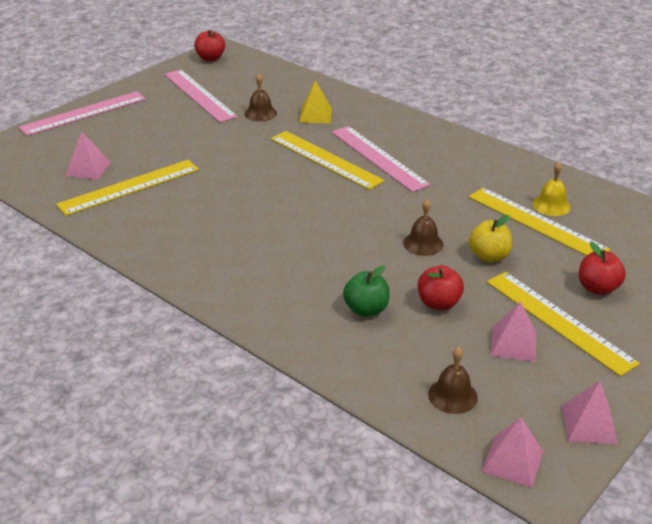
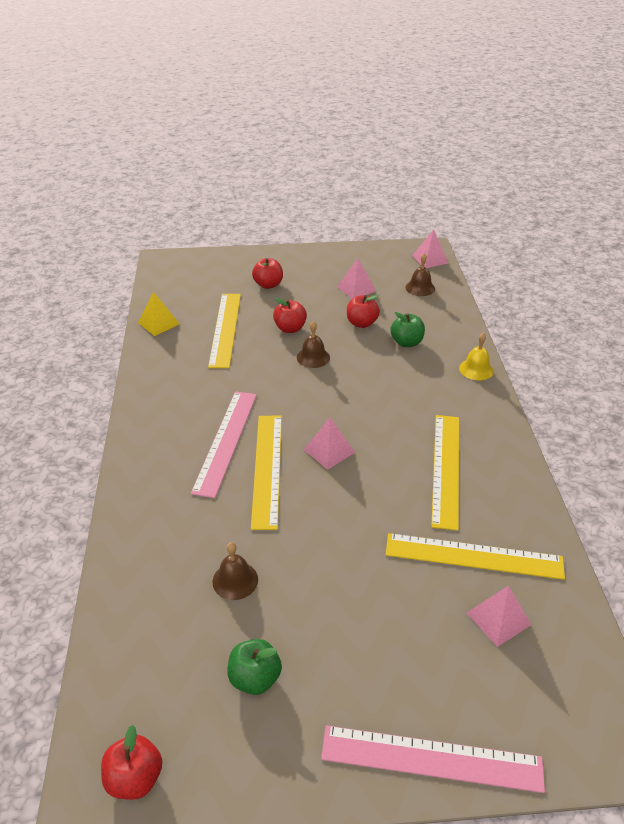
camera: 135 degrees left, 5 degrees up
(199, 95) = (255, 678): pink ruler -> green apple
(315, 115) = (192, 534): yellow pyramid -> yellow pyramid (158, 323)
(489, 256) = (290, 328): yellow apple -> red apple
(551, 205) = (194, 332): yellow bell -> yellow bell (476, 369)
(558, 321) = (317, 284): yellow ruler -> yellow ruler (446, 469)
(589, 424) = (377, 252): pink pyramid -> pink pyramid (329, 450)

